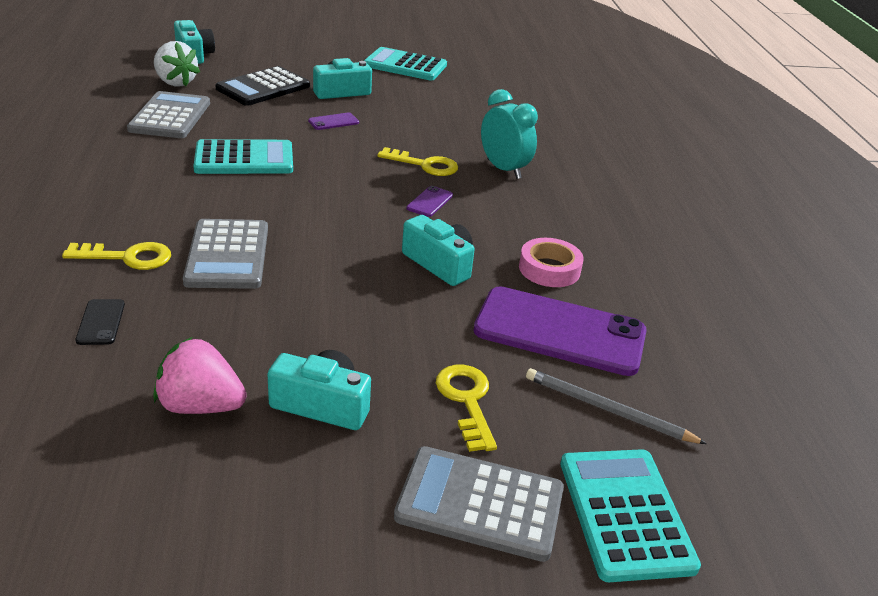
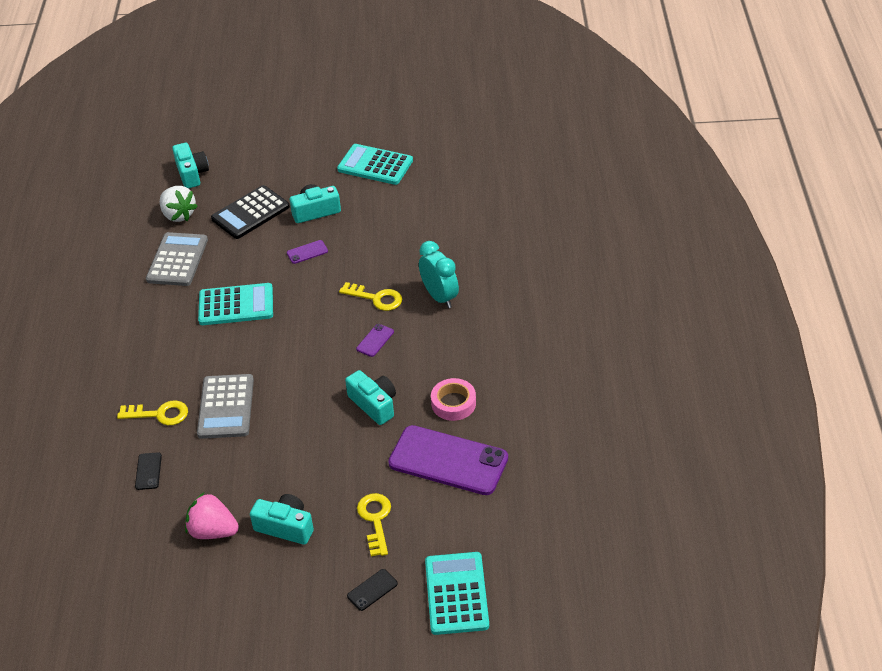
camera: 10 degrees right, 10 degrees up
(480, 503) = (372, 590): grey calculator -> black phone
(608, 409) = (465, 522): grey pencil -> none

